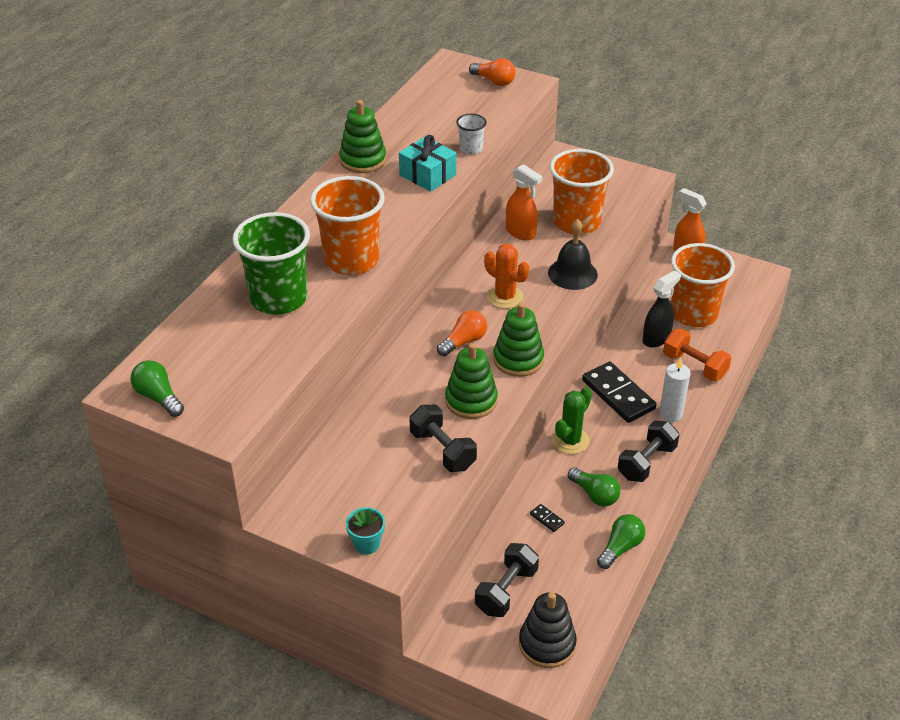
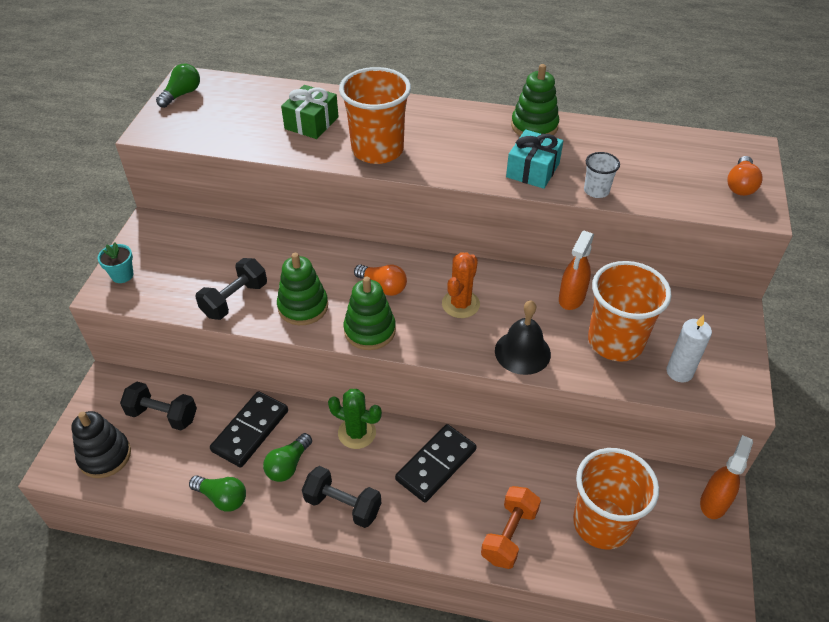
camera: 75 degrees right, 5 degrees up
(279, 299) = (311, 123): green cup -> green gift
(547, 519) = (250, 431): black domino -> black domino, size x2.48
(656, 338) = (540, 489): black spray bottle -> none
(670, 414) = (422, 519): white candle -> white candle (679, 372)

